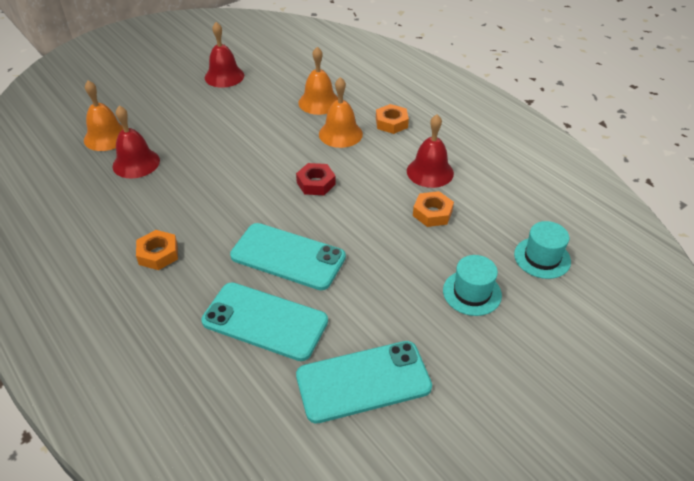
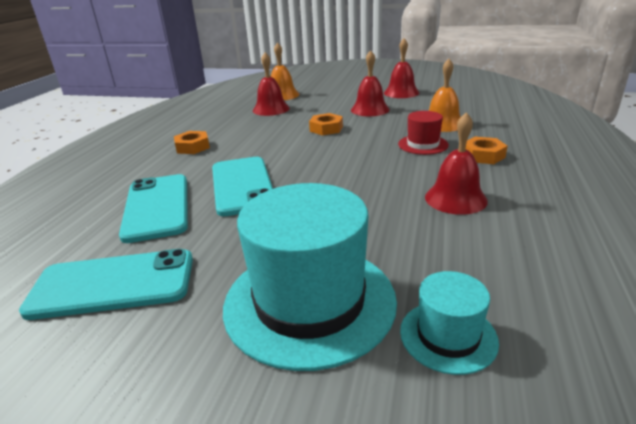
camera: 55 degrees right, 15 degrees down
(235, 114) = (370, 109): none -> red bell
(316, 183) = (345, 160): red nut -> none
(340, 134) = (423, 144): orange bell -> red hat
(363, 381) = (113, 284): turquoise phone -> turquoise phone turned 45 degrees counterclockwise
(432, 213) = (398, 224): orange nut -> orange nut (326, 129)
(472, 292) = (309, 301): turquoise hat -> turquoise hat, size x2.03

